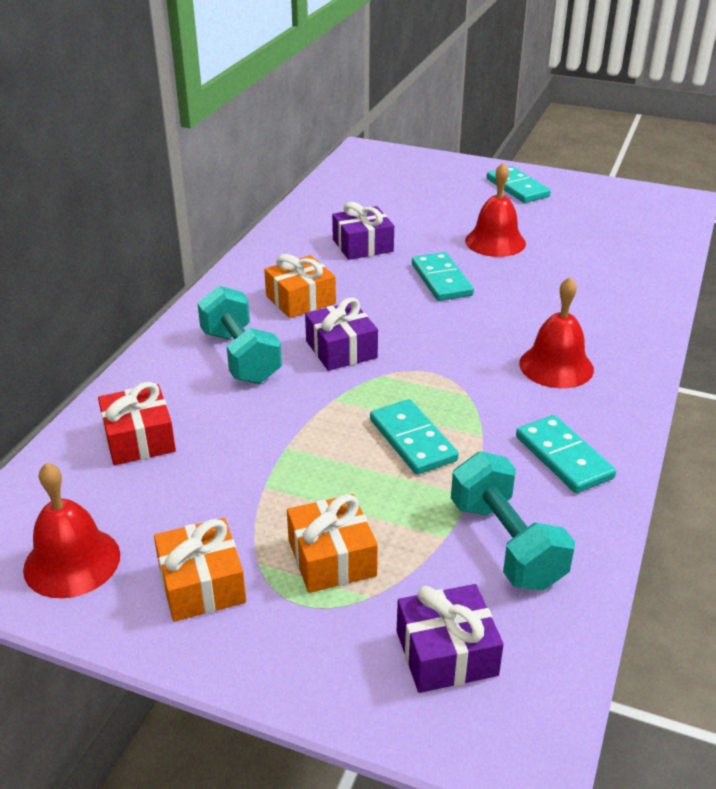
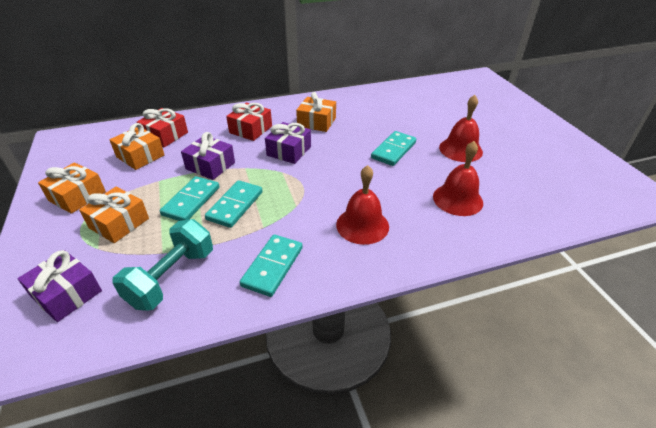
camera: 50 degrees right, 5 degrees up
(72, 561) = (73, 160): red bell -> red bell (457, 199)
(168, 483) = (140, 156): none -> orange gift
(240, 357) = (250, 129): turquoise dumbbell -> red gift
(362, 245) = (389, 115): purple gift -> purple gift (210, 166)
(517, 188) = (533, 131): turquoise domino -> turquoise domino (191, 201)

